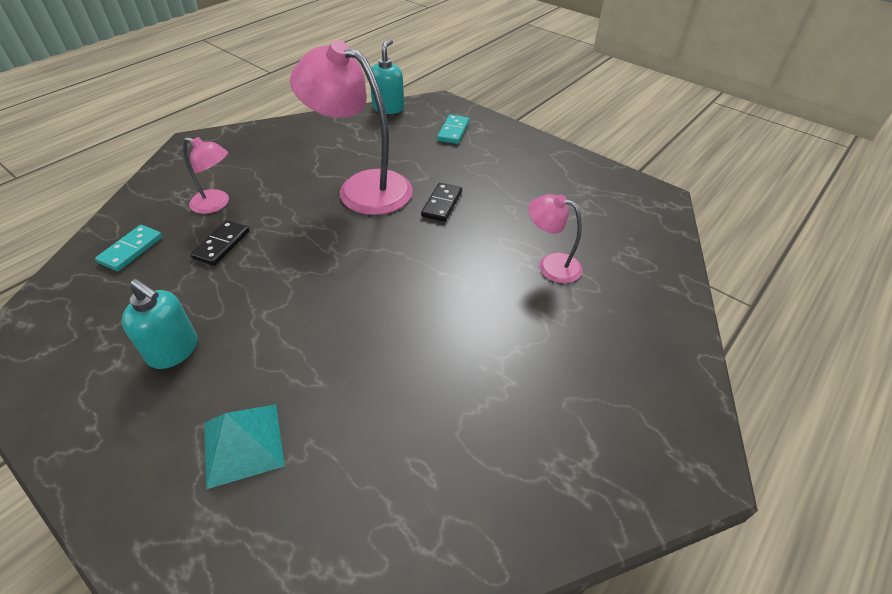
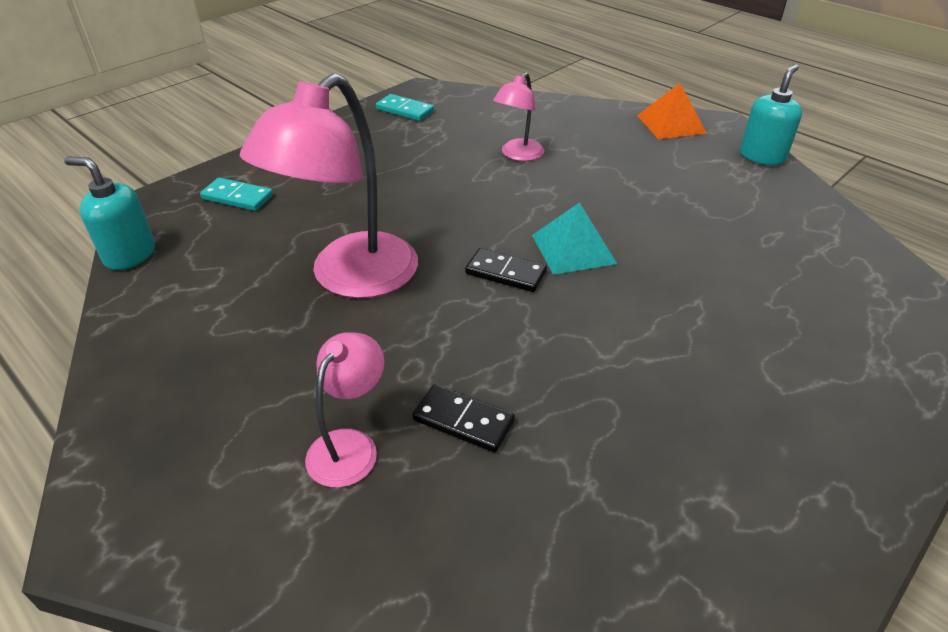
camera: 85 degrees left, 5 degrees down
(131, 250) = (466, 553): turquoise domino -> turquoise domino (404, 110)
(174, 350) = (681, 437): turquoise soap dispenser -> turquoise soap dispenser (762, 156)
(243, 444) = (789, 350): turquoise pyramid -> turquoise pyramid (573, 249)
(442, 204) = (405, 213): black domino -> black domino (505, 273)
(674, 405) = (671, 124): none -> orange pyramid

